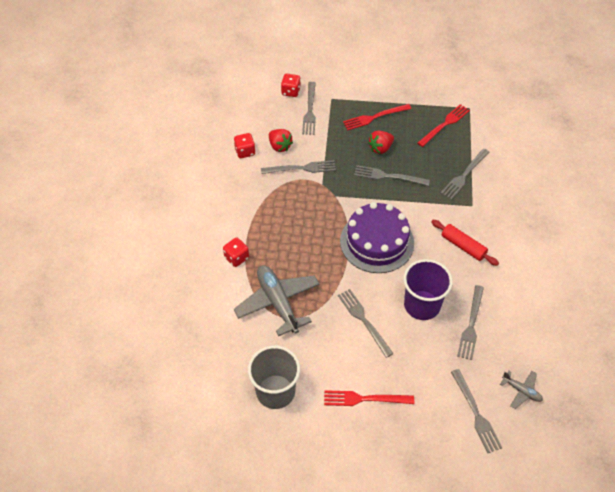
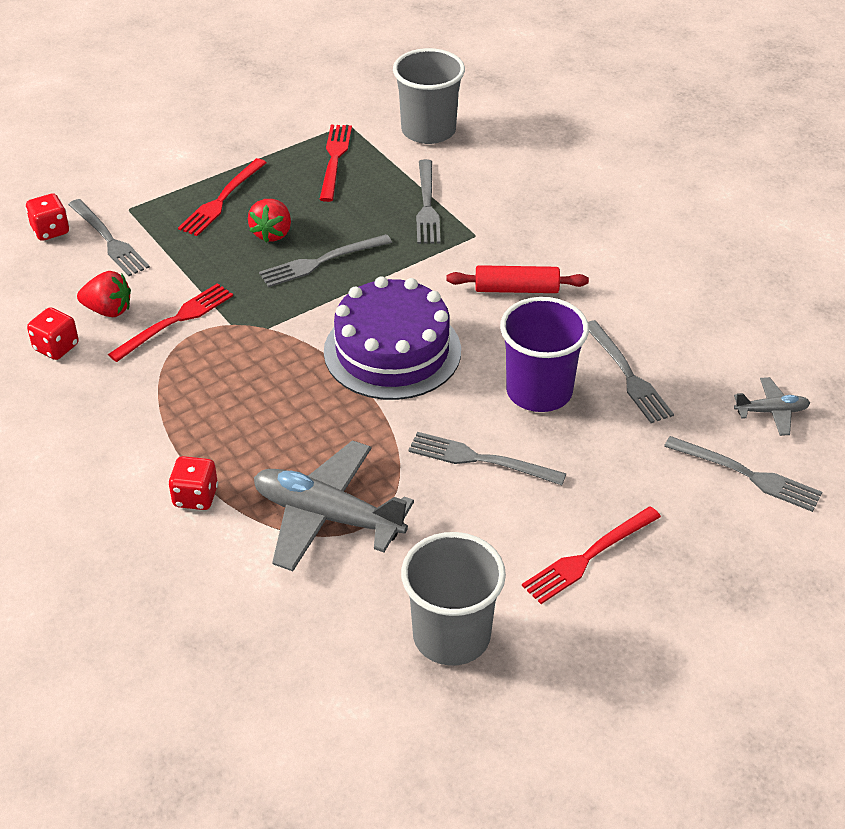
camera: 40 degrees left, 10 degrees down
(301, 168) = (175, 321): grey fork -> red fork
(505, 134) = (428, 130): none -> grey cup

